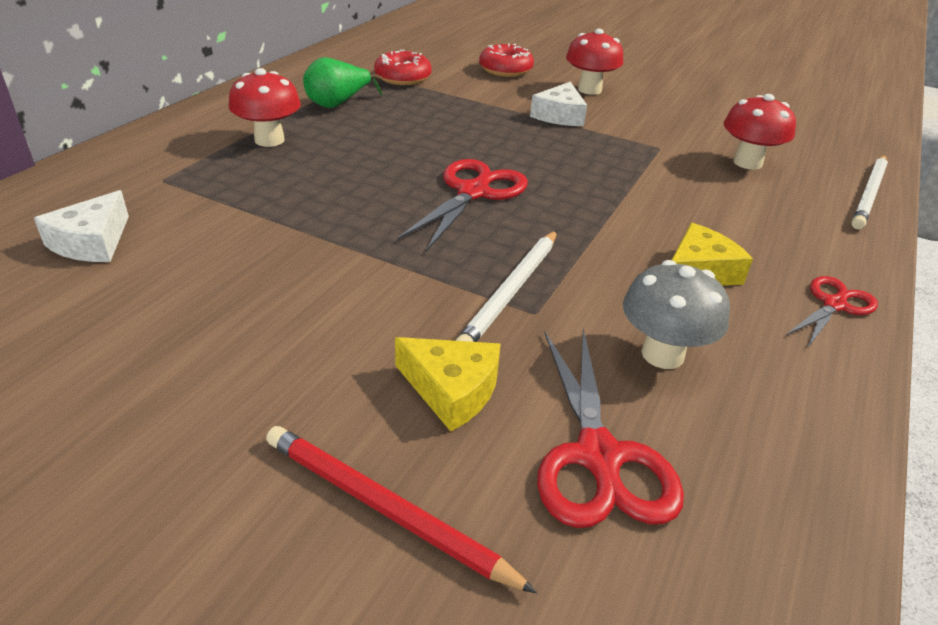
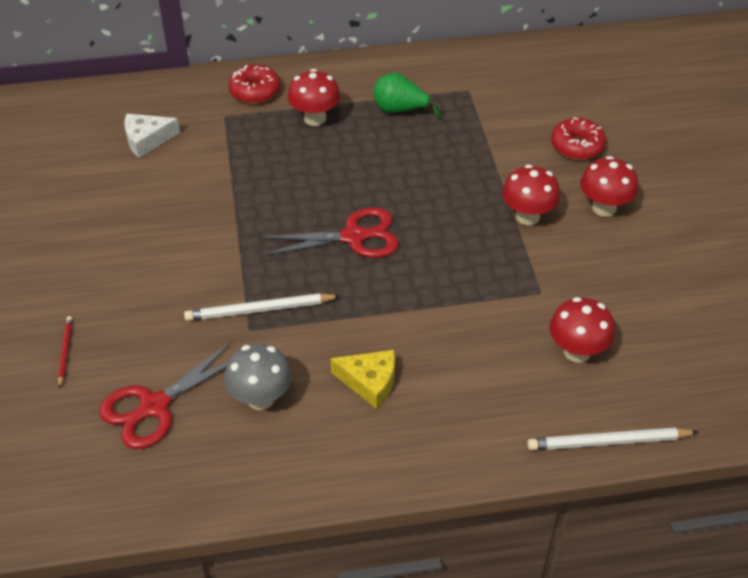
camera: 55 degrees right, 10 degrees up
(384, 509) = (65, 352): red pencil -> red pencil, size x0.56
(403, 78) = (484, 109): red donut -> red donut (255, 91)
(452, 390) = (155, 331): yellow cheese -> none
(560, 115) = (527, 216): white cheese -> red mushroom
(834, 304) = (398, 462): red scissors -> none

